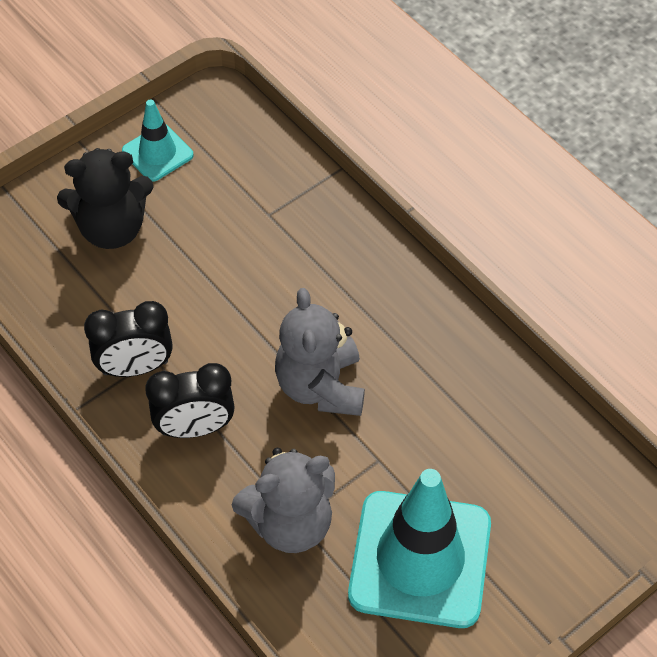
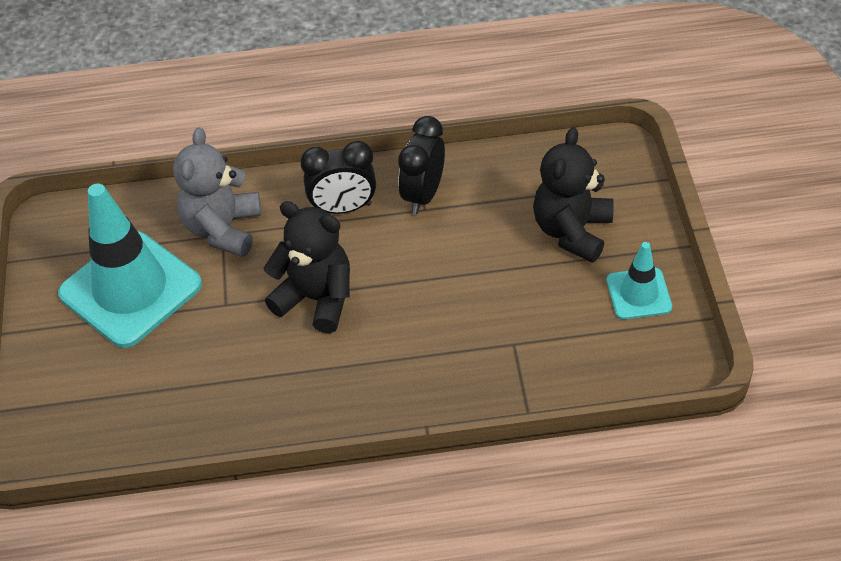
camera: 125 degrees right, 5 degrees down
(195, 428) = (343, 208): black clock -> black clock turned 120 degrees counterclockwise
(321, 386) = (316, 299): grey teddy bear -> black teddy bear

